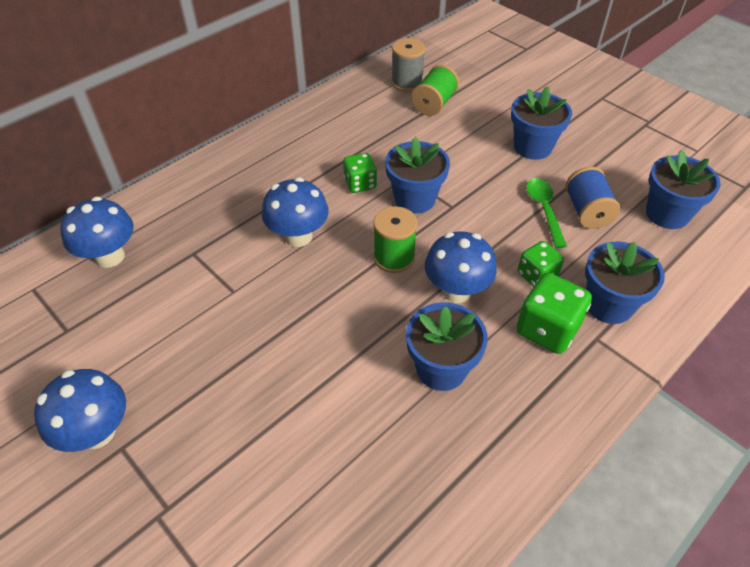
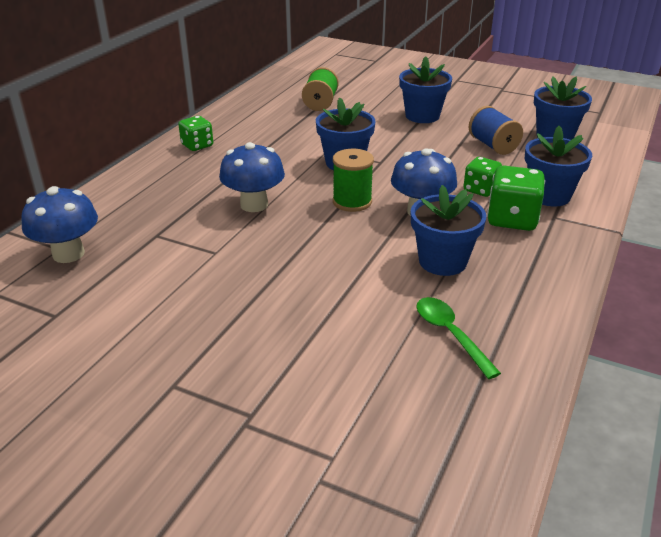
camera: 20 degrees left, 15 degrees down
(97, 432) = (139, 380): blue mushroom -> none
(360, 184) = (288, 162): green dice -> green dice (197, 145)
(407, 83) = (287, 94): grey spool -> none
(544, 210) = (458, 150): green spoon -> green spoon (450, 334)

